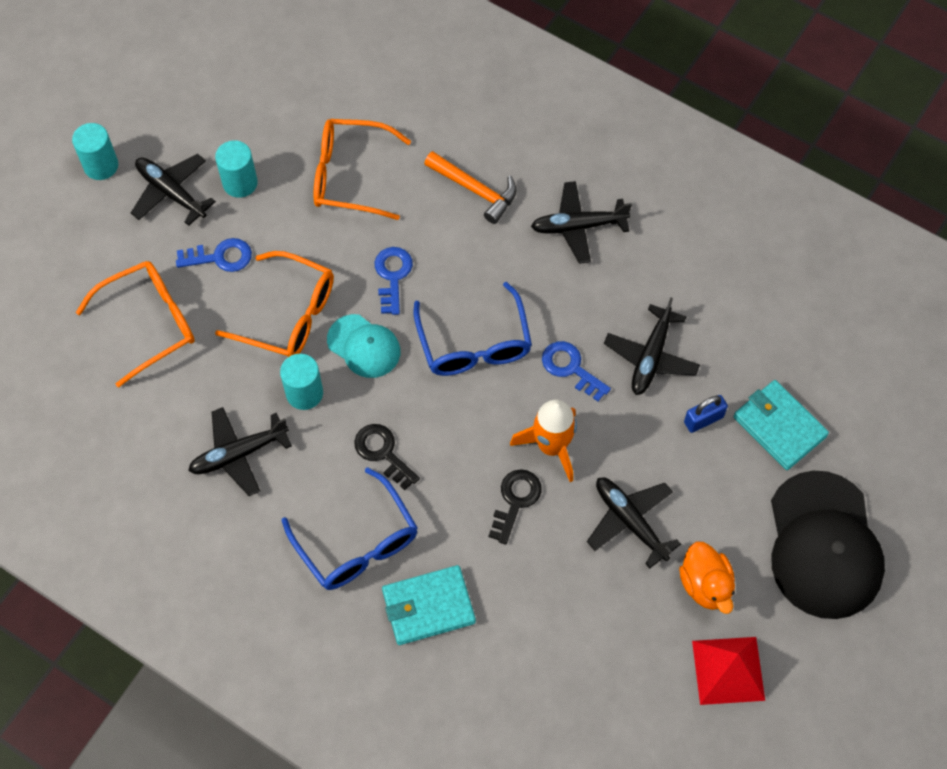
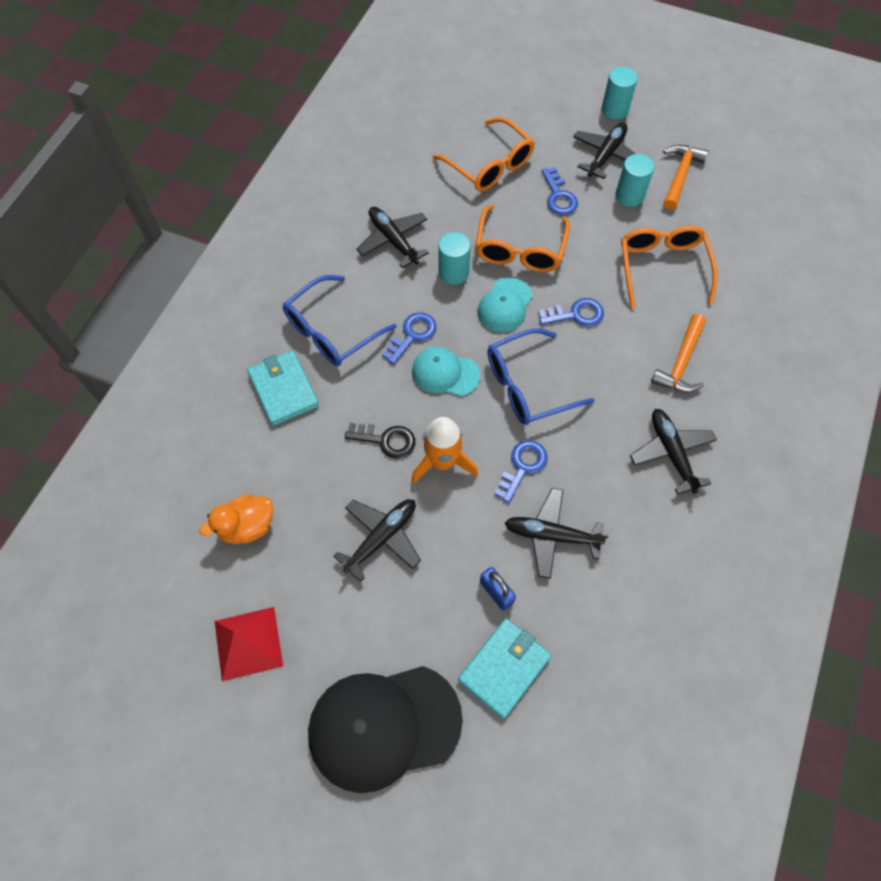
camera: 80 degrees right, 0 degrees up
(225, 124) = (680, 175): none -> orange hammer
(383, 453) = (412, 335): black key -> blue key
(441, 425) = (445, 373): none -> turquoise cap
(705, 585) = (328, 613): orange duck -> orange duck (247, 526)

